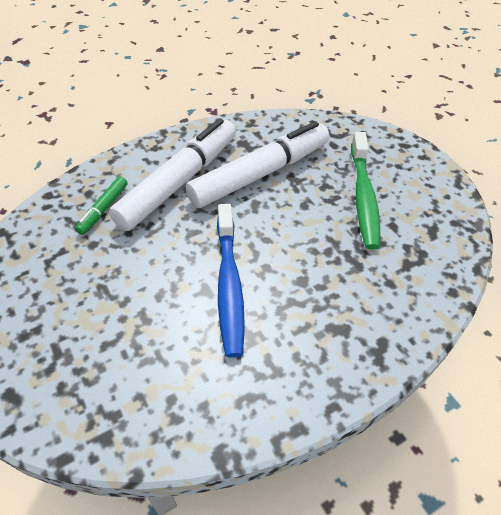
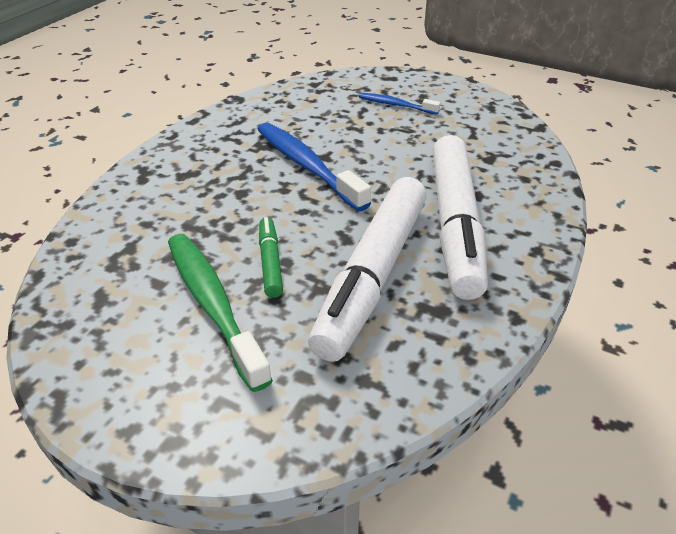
camera: 150 degrees right, 10 degrees down
(69, 333) = (395, 105): none -> blue toothbrush
(104, 209) = (489, 172): green marker -> green marker (270, 262)

